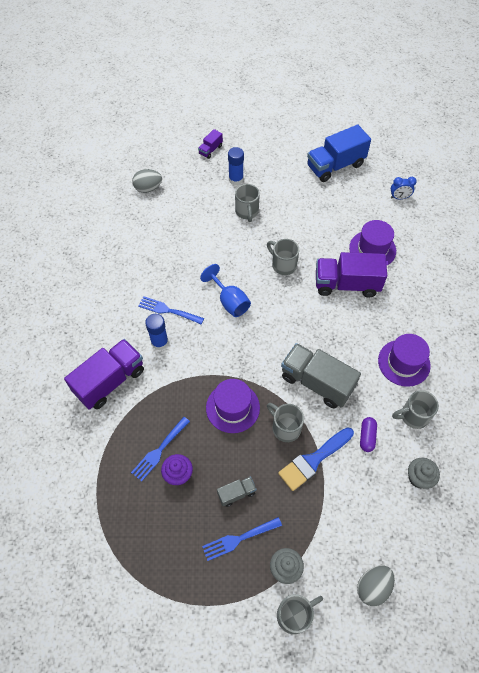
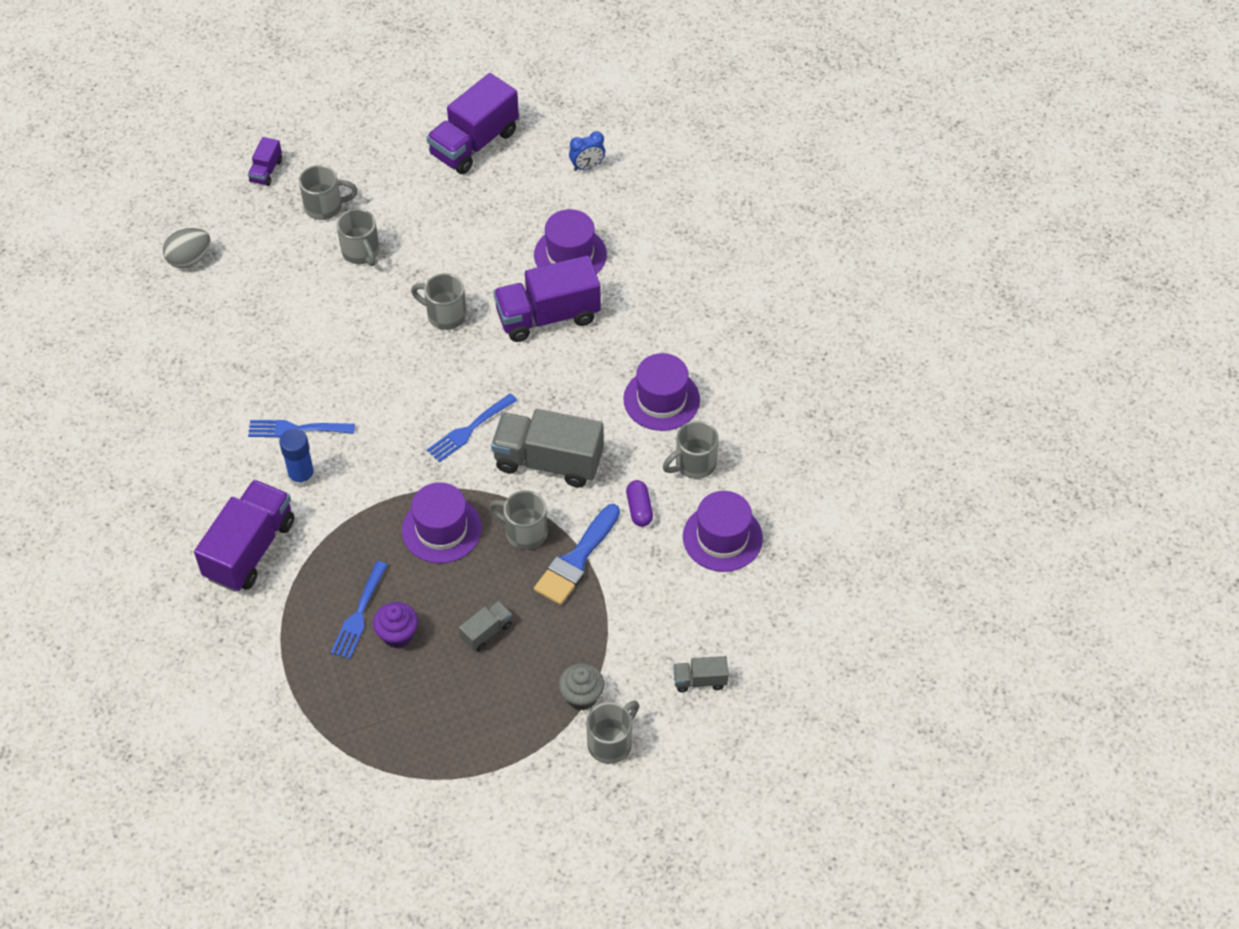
camera: 20 degrees left, 5 degrees down
(229, 301) = (384, 390): blue goblet -> none
(236, 179) = (325, 207): blue glue stick -> grey mug
(238, 539) = (509, 683): blue fork -> blue fork (469, 430)
(335, 166) = (474, 143): blue truck -> purple truck
(373, 587) = (700, 680): grey egg -> grey truck
(418, 478) = (722, 537): grey cupcake -> purple hat

